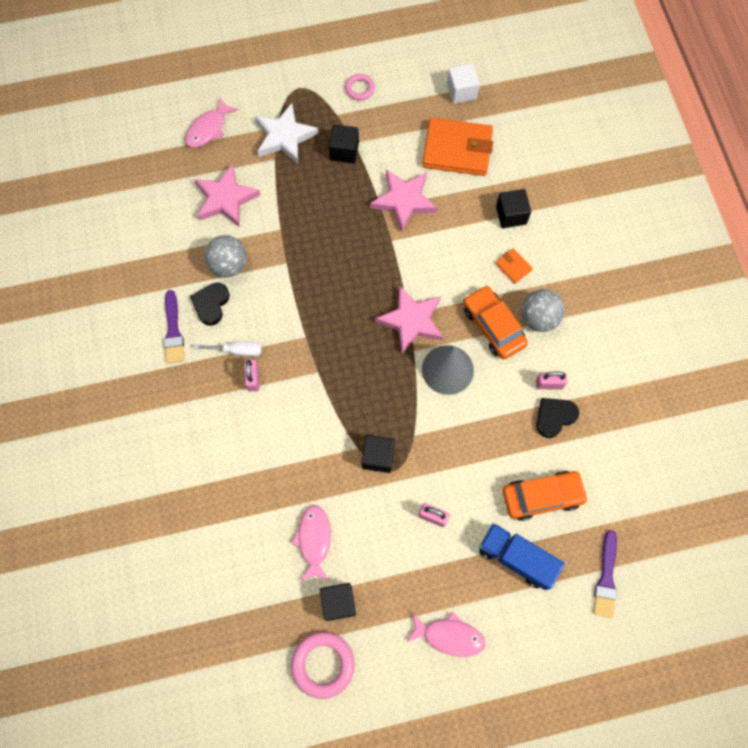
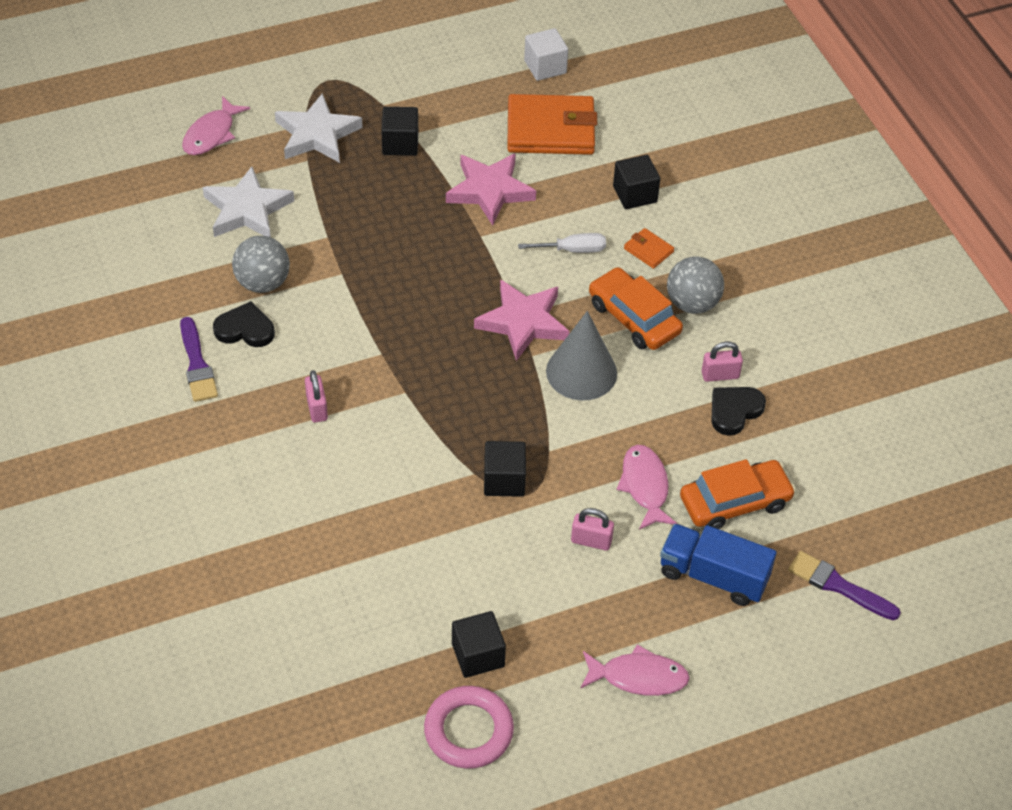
camera: 10 degrees left, 20 degrees down
(211, 304) = (245, 329): black heart -> black heart turned 90 degrees clockwise
(225, 199) = (247, 209): pink star -> white star
(237, 351) = (290, 378): white screwdriver -> white screwdriver (573, 250)
(314, 540) = (431, 586): pink fish -> pink fish (645, 486)
(359, 89) = (409, 74): pink ring -> none
(606, 578) = (838, 586): purple brush -> purple brush turned 120 degrees clockwise

